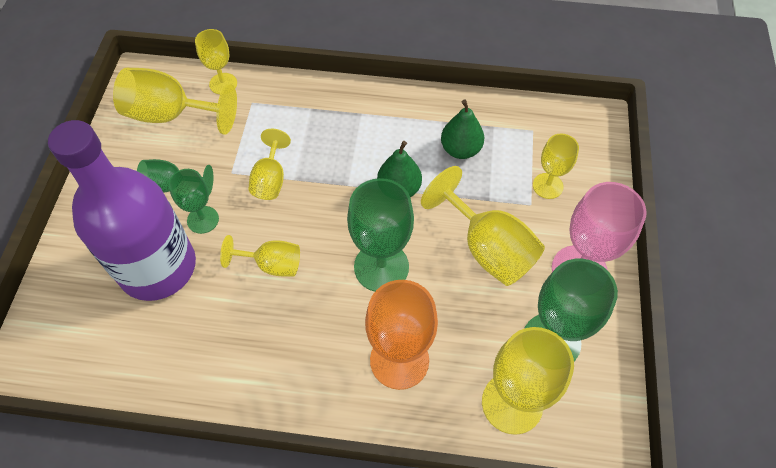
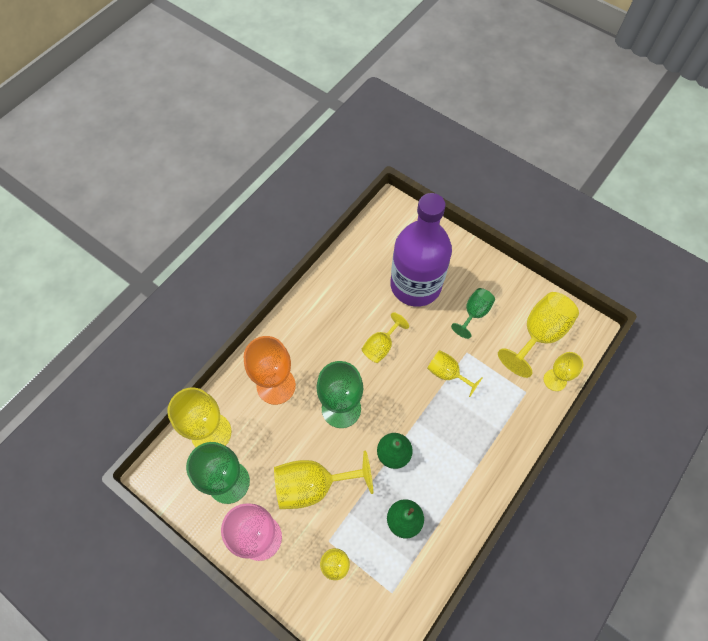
camera: 120 degrees right, 5 degrees up
(203, 220) = (437, 321): green goblet -> none

